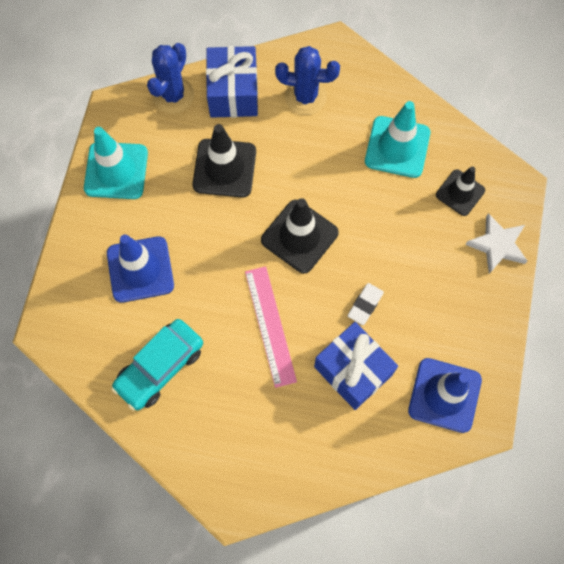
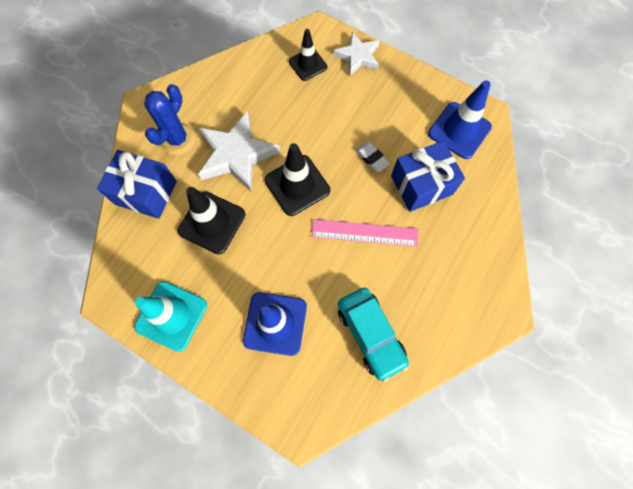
camera: 70 degrees left, 0 degrees up
(173, 95) = (122, 242): blue cactus -> none
(311, 161) = (236, 155): none -> white star
(397, 147) = (252, 91): turquoise traffic cone -> none

